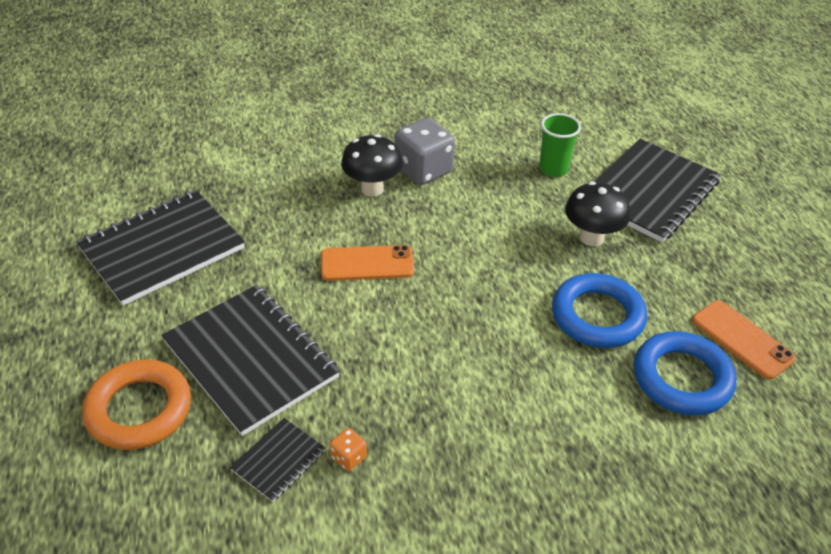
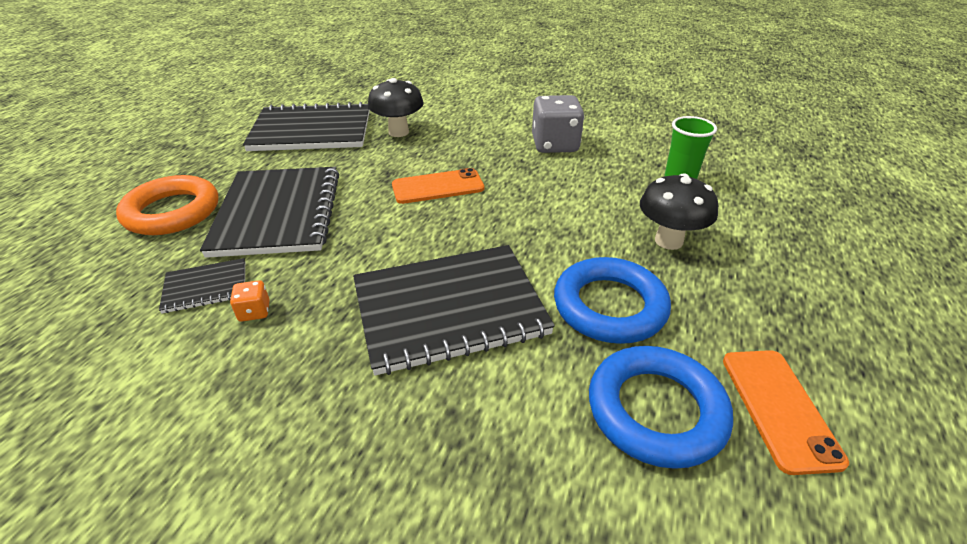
camera: 35 degrees right, 5 degrees down
(367, 263) = (438, 187): orange phone -> orange phone turned 45 degrees counterclockwise
(372, 189) = (499, 144): black mushroom -> black mushroom (398, 132)
(649, 192) = (773, 227): black notebook -> black notebook (449, 309)

